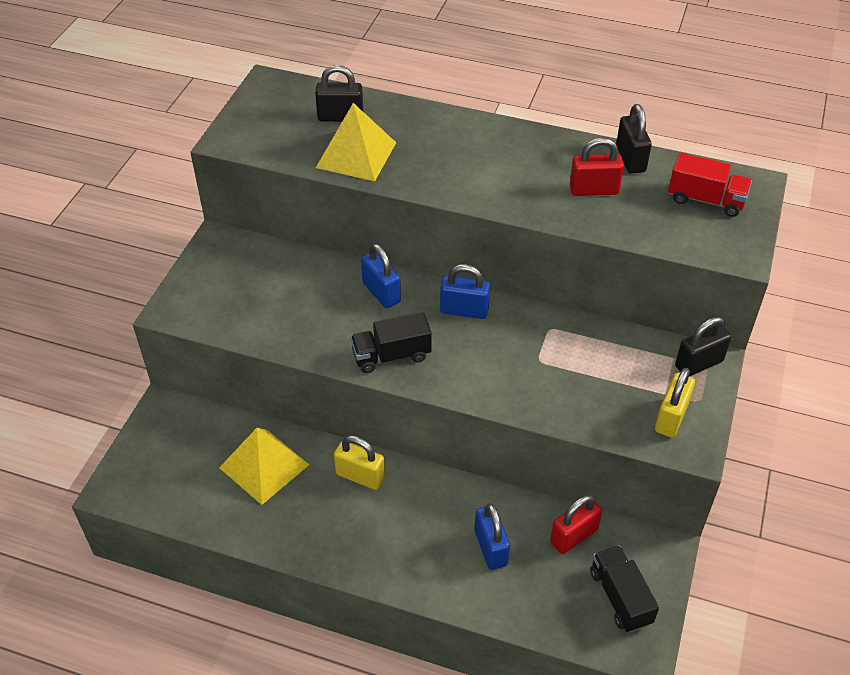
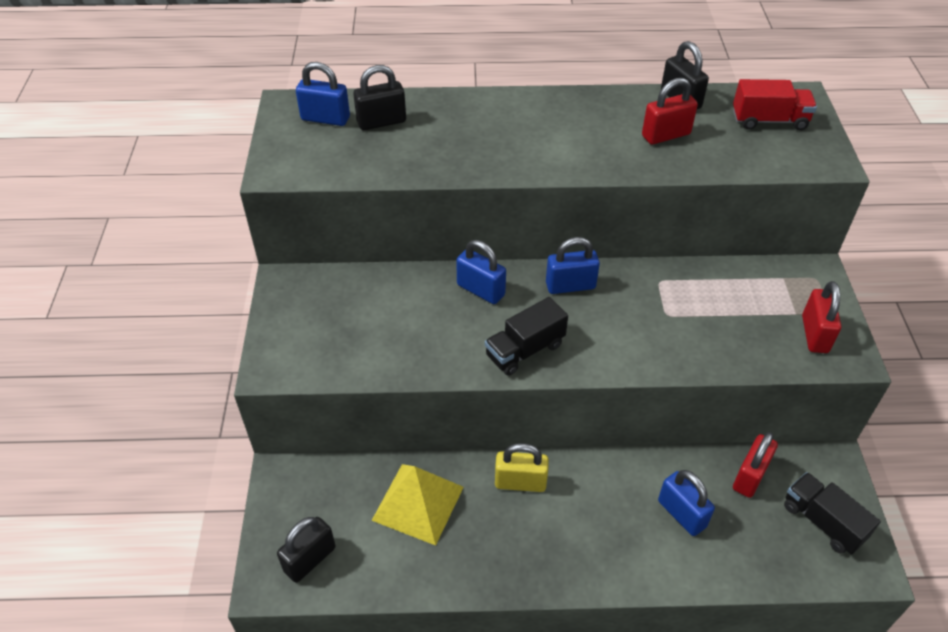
camera: 20 degrees left, 0 degrees up
(294, 103) = (325, 118): none -> blue padlock
(356, 155) = (419, 155): yellow pyramid -> none
(671, 417) = (814, 334): yellow padlock -> red padlock
(699, 364) = (808, 277): black padlock -> black padlock (310, 559)

